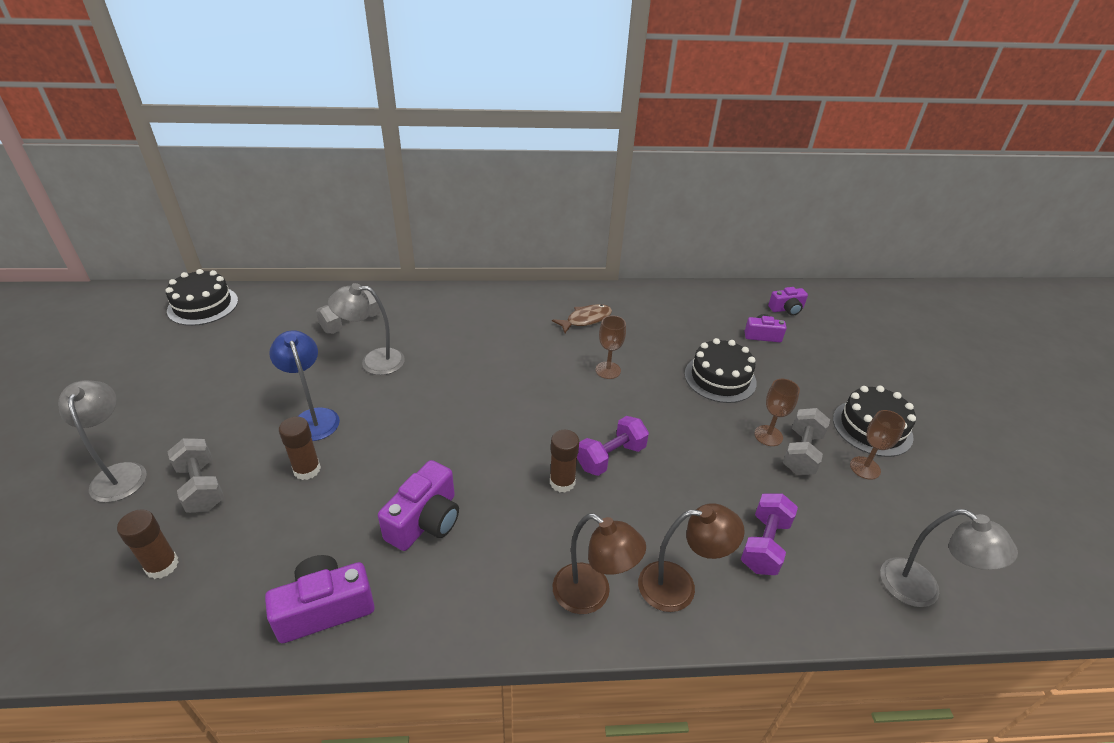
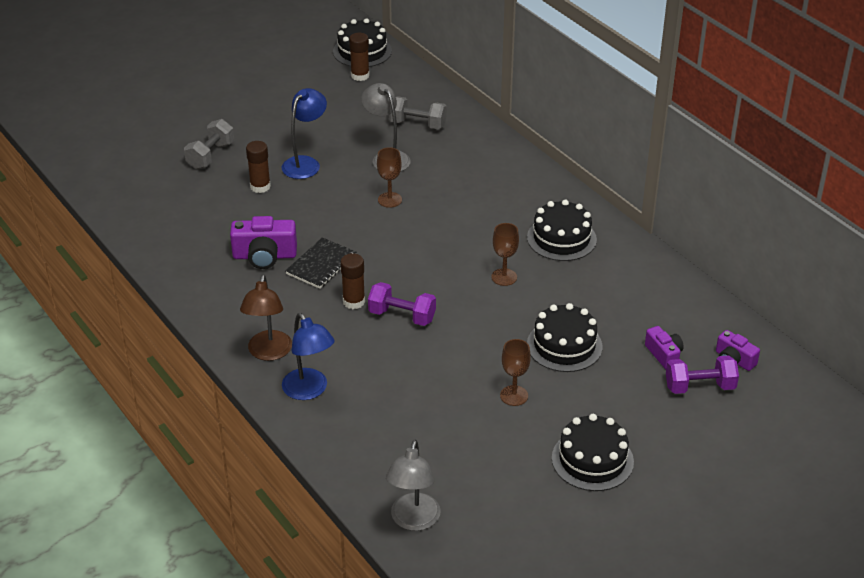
camera: 60 degrees right, 0 degrees up
(120, 473) = (193, 121): grey lamp -> none
(162, 565) = (149, 177): brown glue stick -> brown glue stick (360, 76)
(325, 608) = (172, 250): purple camera -> none
(483, 480) = (321, 265): none -> black notebook
(586, 319) = (561, 238): brown fish -> black cake
(679, 586) = (309, 391): brown lamp -> blue lamp
(764, 544) = (385, 423): purple dumbbell -> purple dumbbell (699, 387)
(801, 453) = (511, 421): grey dumbbell -> none
(865, 468) = (529, 464): brown goblet -> brown goblet (390, 200)

